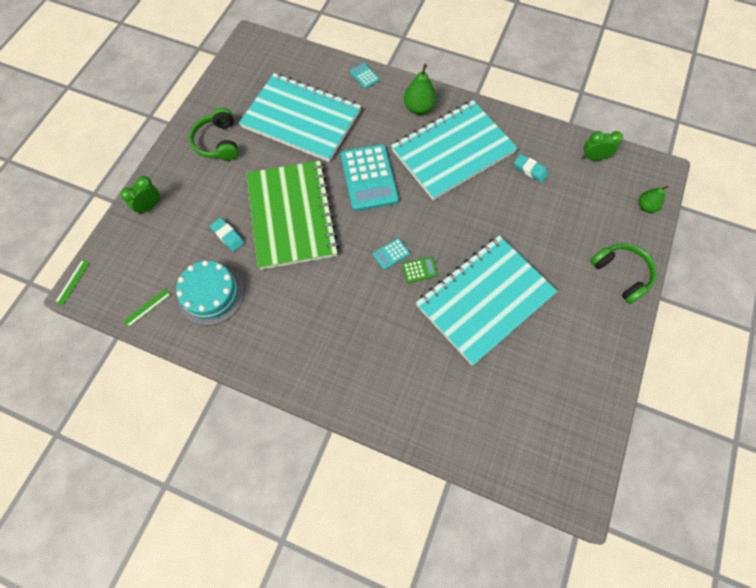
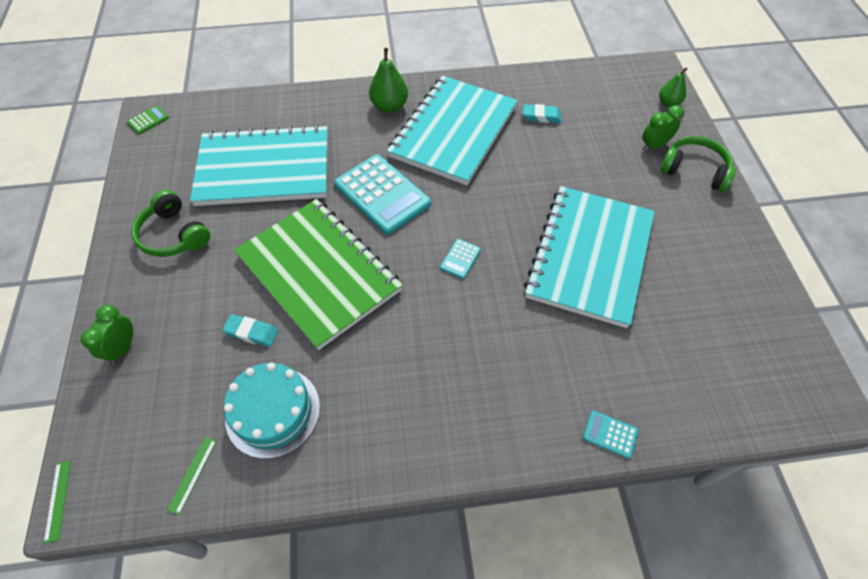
camera: 30 degrees left, 10 degrees down
(364, 76) = (309, 99): turquoise calculator -> turquoise calculator (610, 434)
(419, 270) = (502, 260): green calculator -> green calculator (148, 120)
(593, 158) = (591, 82): green clock -> green clock (654, 146)

